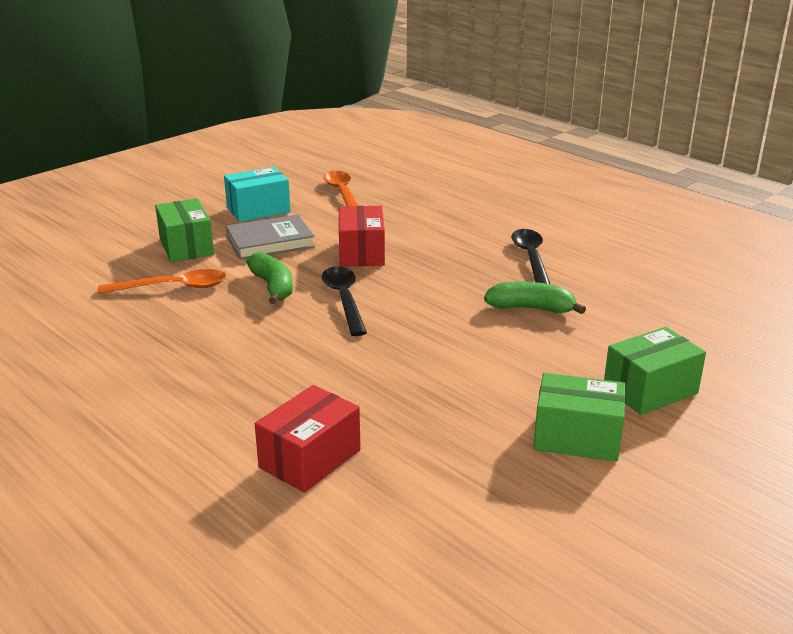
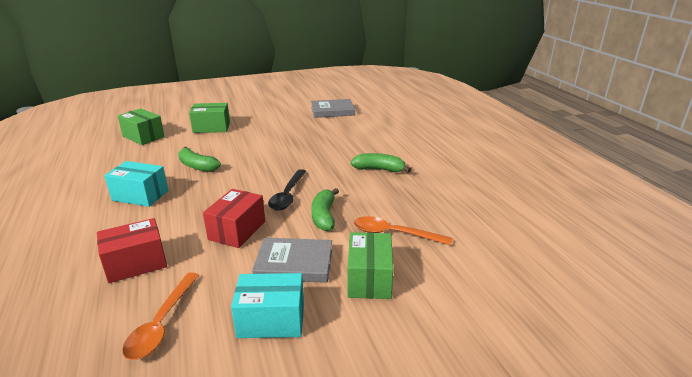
camera: 155 degrees left, 0 degrees up
(231, 374) = (379, 169): none -> green banana
(310, 459) = (363, 135): red box -> red box (136, 263)
(458, 539) = (332, 111): none -> grey book
(531, 258) = (140, 195): black spoon -> turquoise box
(577, 437) = (262, 122): green box -> green box (143, 136)

